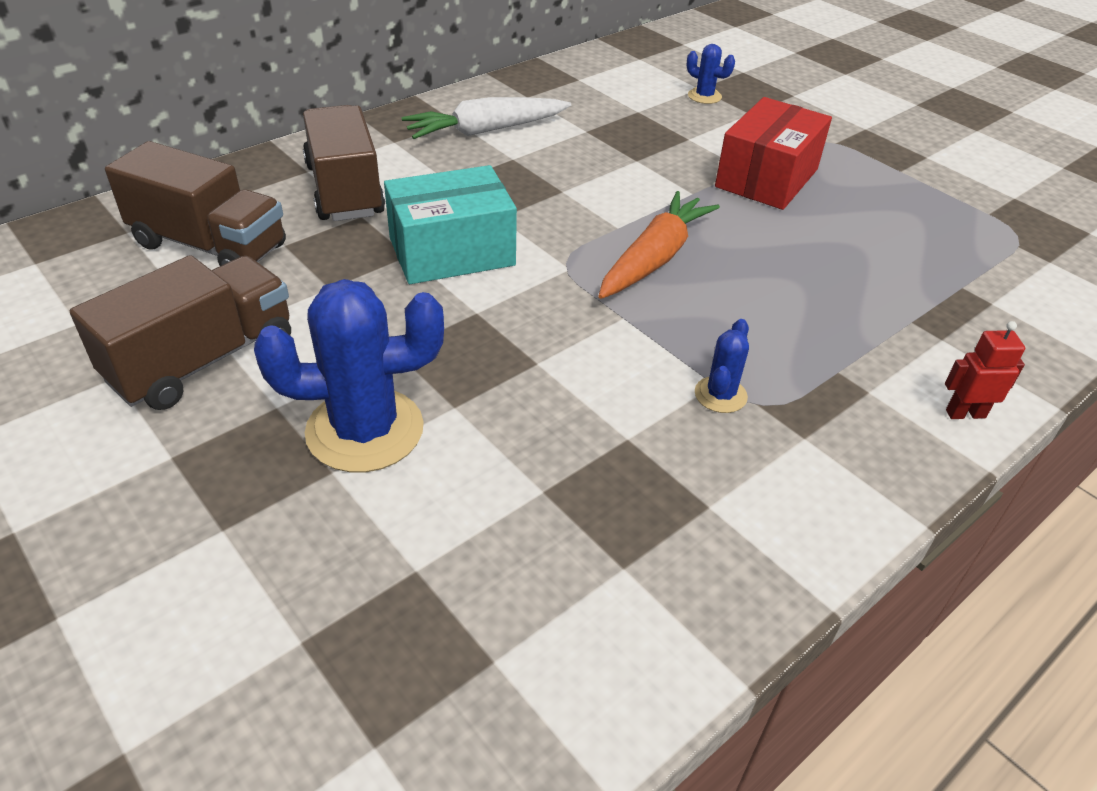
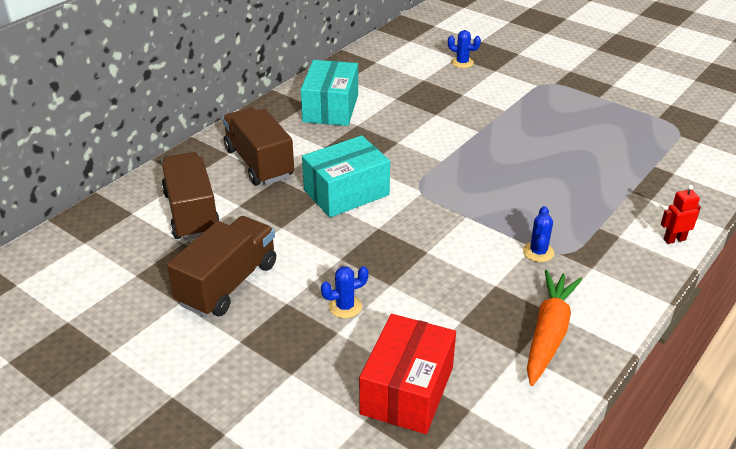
camera: 10 degrees left, 5 degrees down
(210, 246) = (192, 213): brown truck -> brown truck turned 120 degrees counterclockwise
(365, 430) = (345, 306): blue cactus -> blue cactus, size x0.48
(485, 131) = (330, 108): white carrot -> turquoise box
(655, 258) = (471, 176): orange carrot -> orange carrot (549, 333)
(766, 178) = (520, 114): red box -> red box (407, 390)

